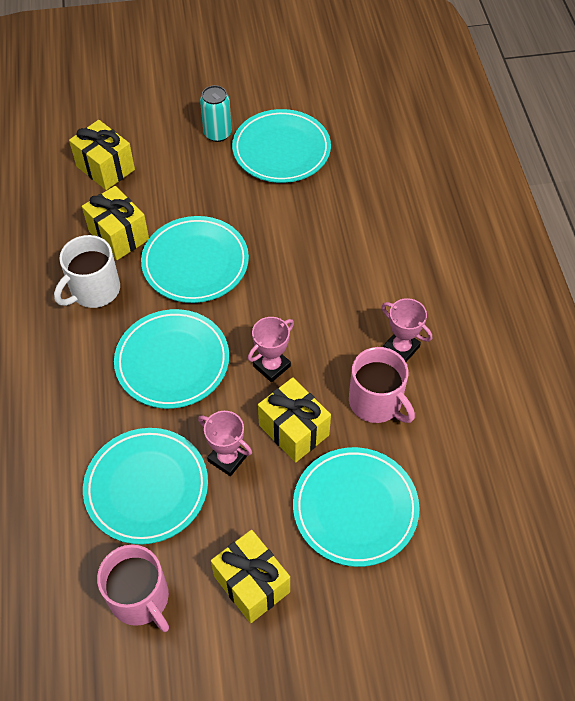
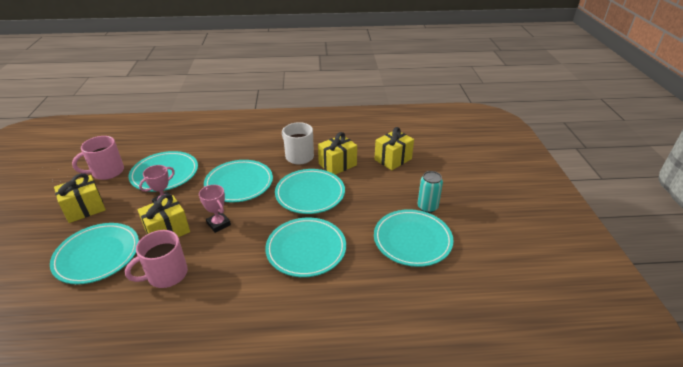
camera: 95 degrees right, 20 degrees down
(310, 254) = (306, 249): none -> turquoise plate
(401, 348) = (204, 295): pink trophy -> none

